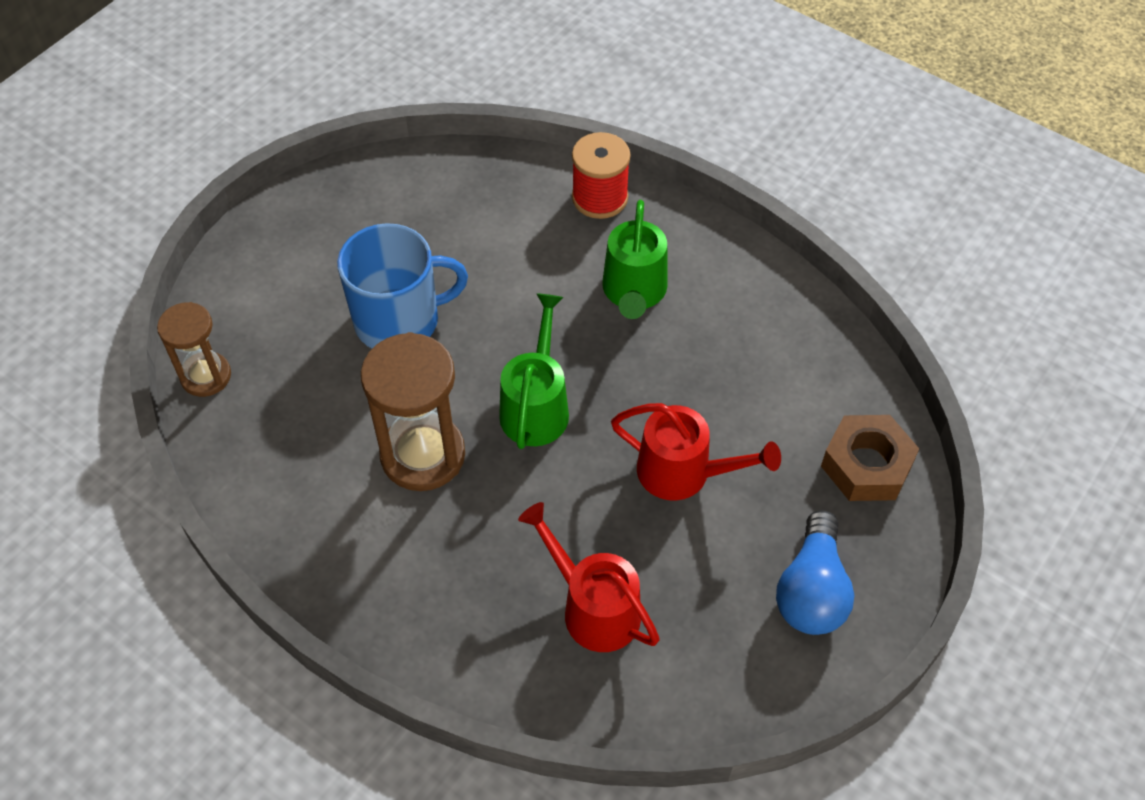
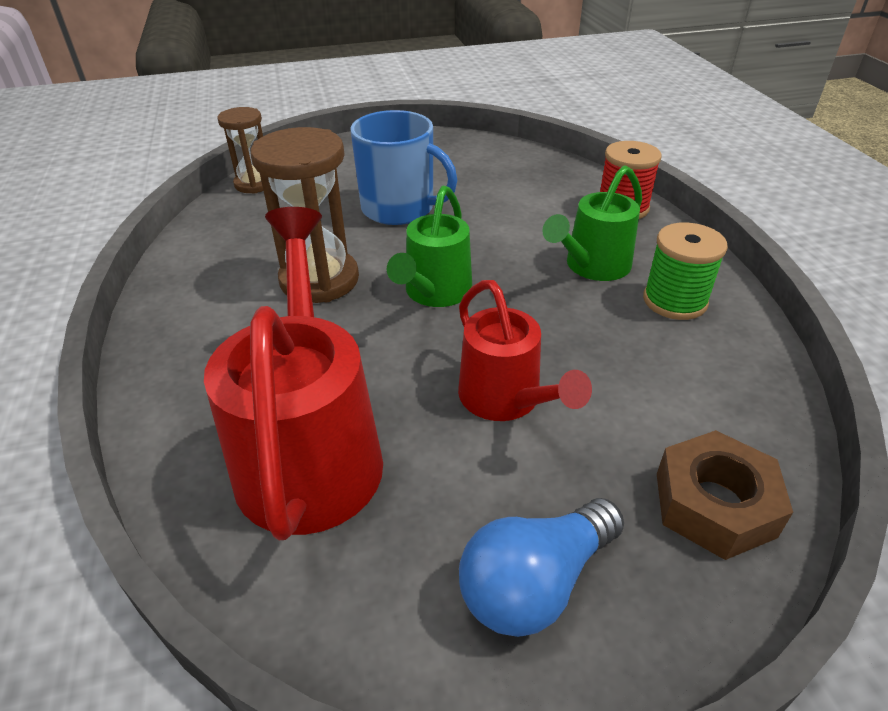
camera: 40 degrees right, 15 degrees down
(536, 405) = (434, 293): green watering can -> green watering can turned 150 degrees clockwise
(592, 607) = (310, 448): red watering can -> red watering can, size x1.64
(723, 294) = (674, 301): none -> green spool

